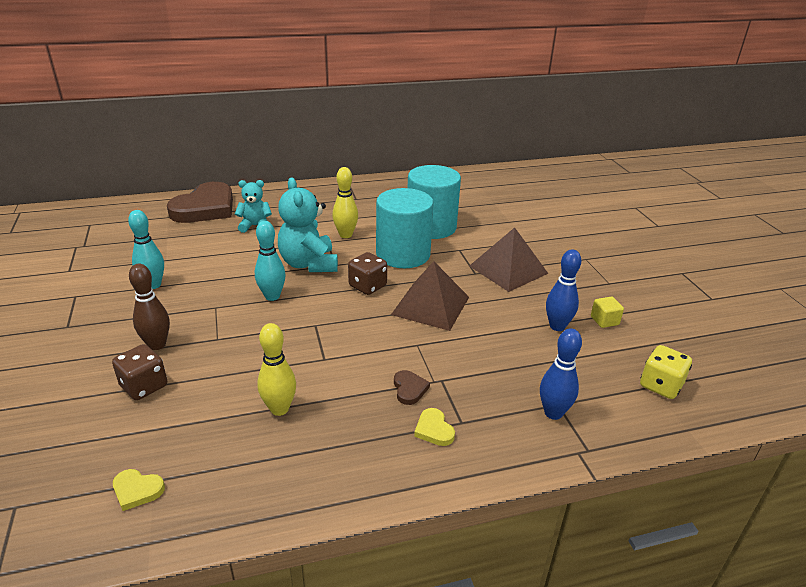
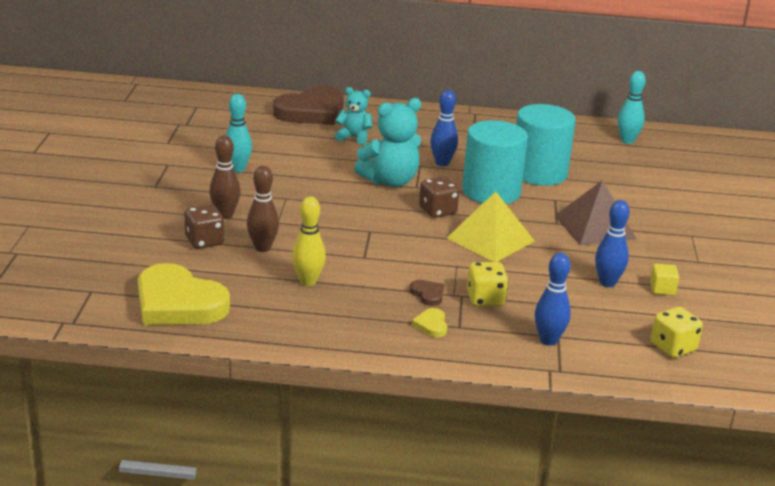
camera: 20 degrees right, 5 degrees down
(137, 490) = (178, 303): yellow heart -> yellow heart, size x2.48
(213, 377) = (262, 248): none -> brown bowling pin
(272, 296) = (341, 200): turquoise bowling pin -> turquoise bowling pin (627, 141)
(309, 264) = (390, 181): turquoise teddy bear -> turquoise teddy bear turned 120 degrees counterclockwise
(345, 235) = (442, 163): yellow bowling pin -> blue bowling pin
(409, 389) = (428, 294): brown heart -> brown heart turned 45 degrees counterclockwise
(430, 305) = (490, 239): brown pyramid -> yellow pyramid
(466, 378) = (485, 299): none -> yellow dice

